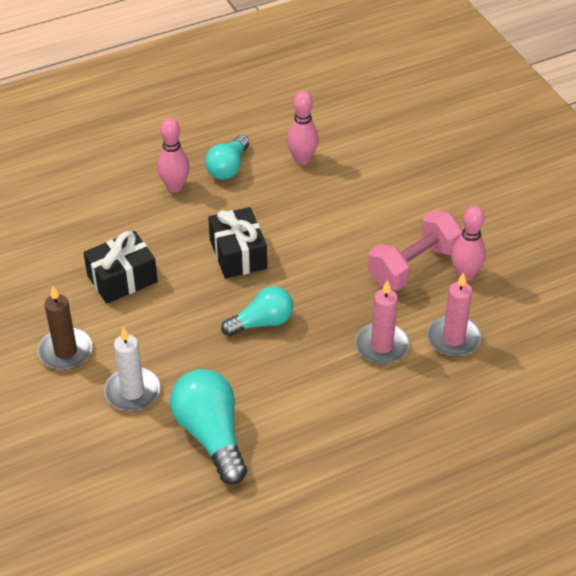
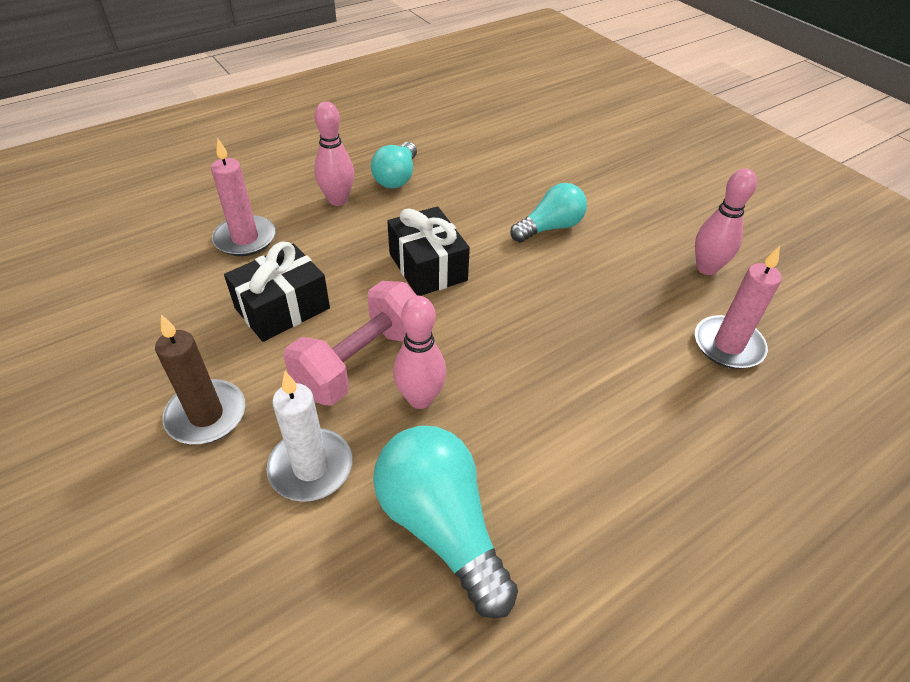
camera: 10 degrees left, 0 degrees up
(262, 322) = (477, 347): turquoise light bulb -> turquoise light bulb (550, 227)
(302, 159) = (478, 164): pink bowling pin -> pink bowling pin (420, 399)
(381, 346) = (642, 363): pink candle -> pink candle (245, 239)
(413, 266) = (642, 263): pink dumbbell -> pink dumbbell (361, 362)

